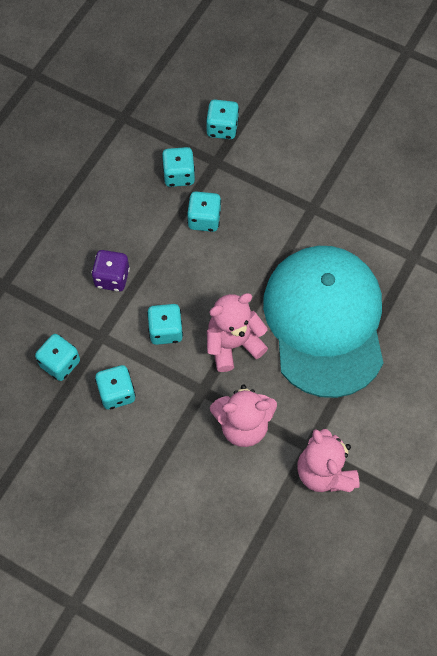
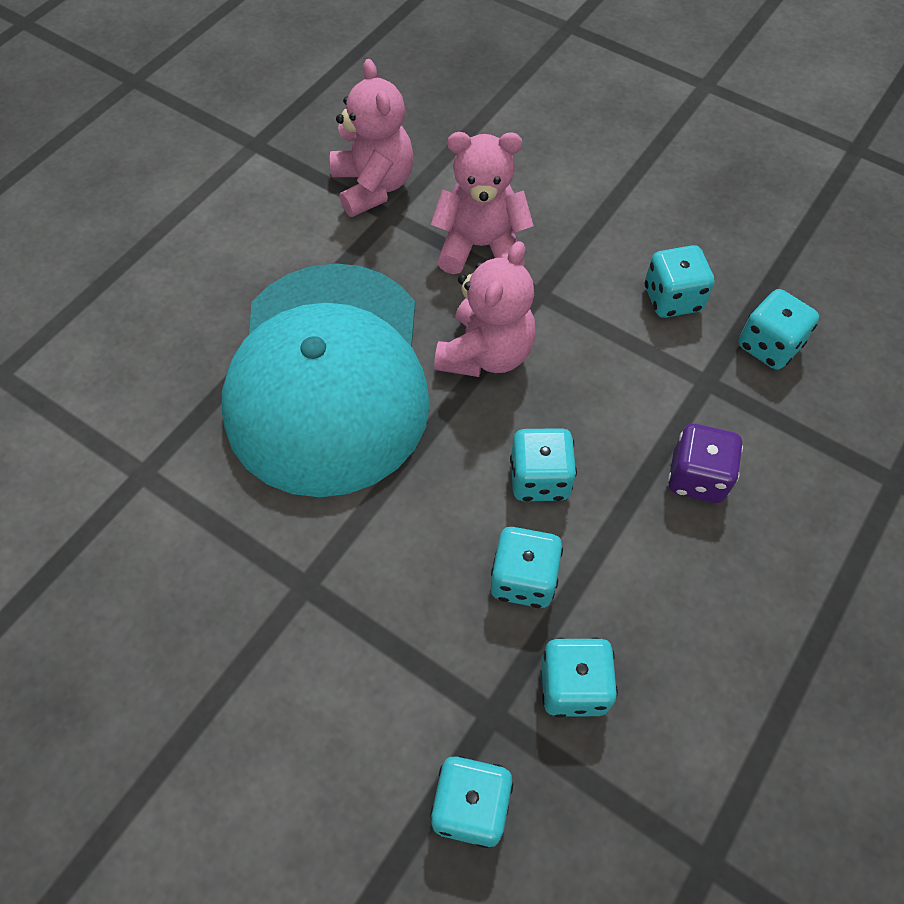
camera: 175 degrees left, 5 degrees down
(166, 331) = (597, 382): turquoise dice -> turquoise dice (539, 479)
(233, 344) = (486, 353): pink teddy bear -> pink teddy bear turned 45 degrees counterclockwise

